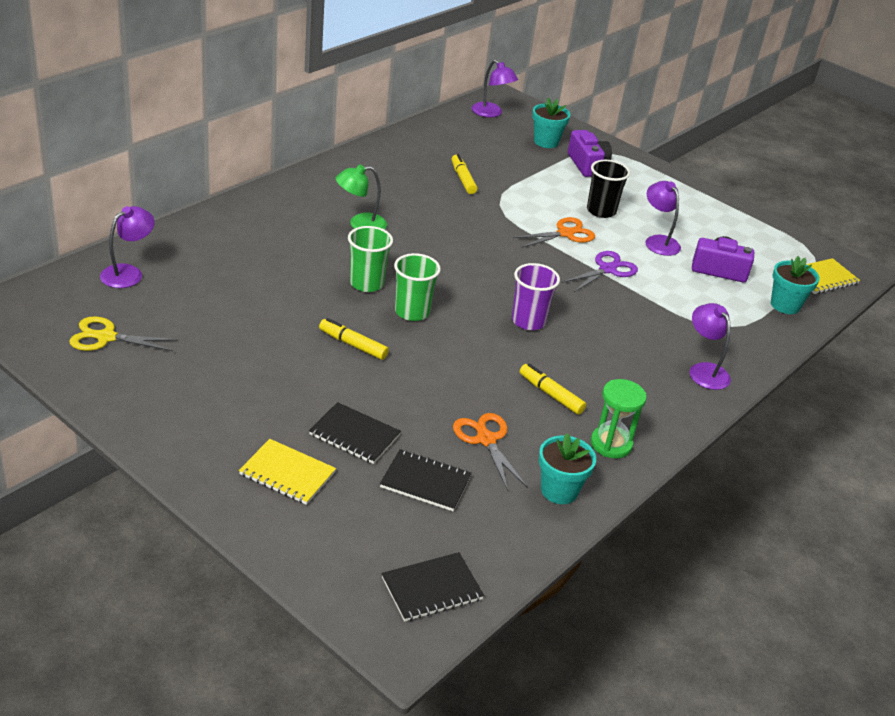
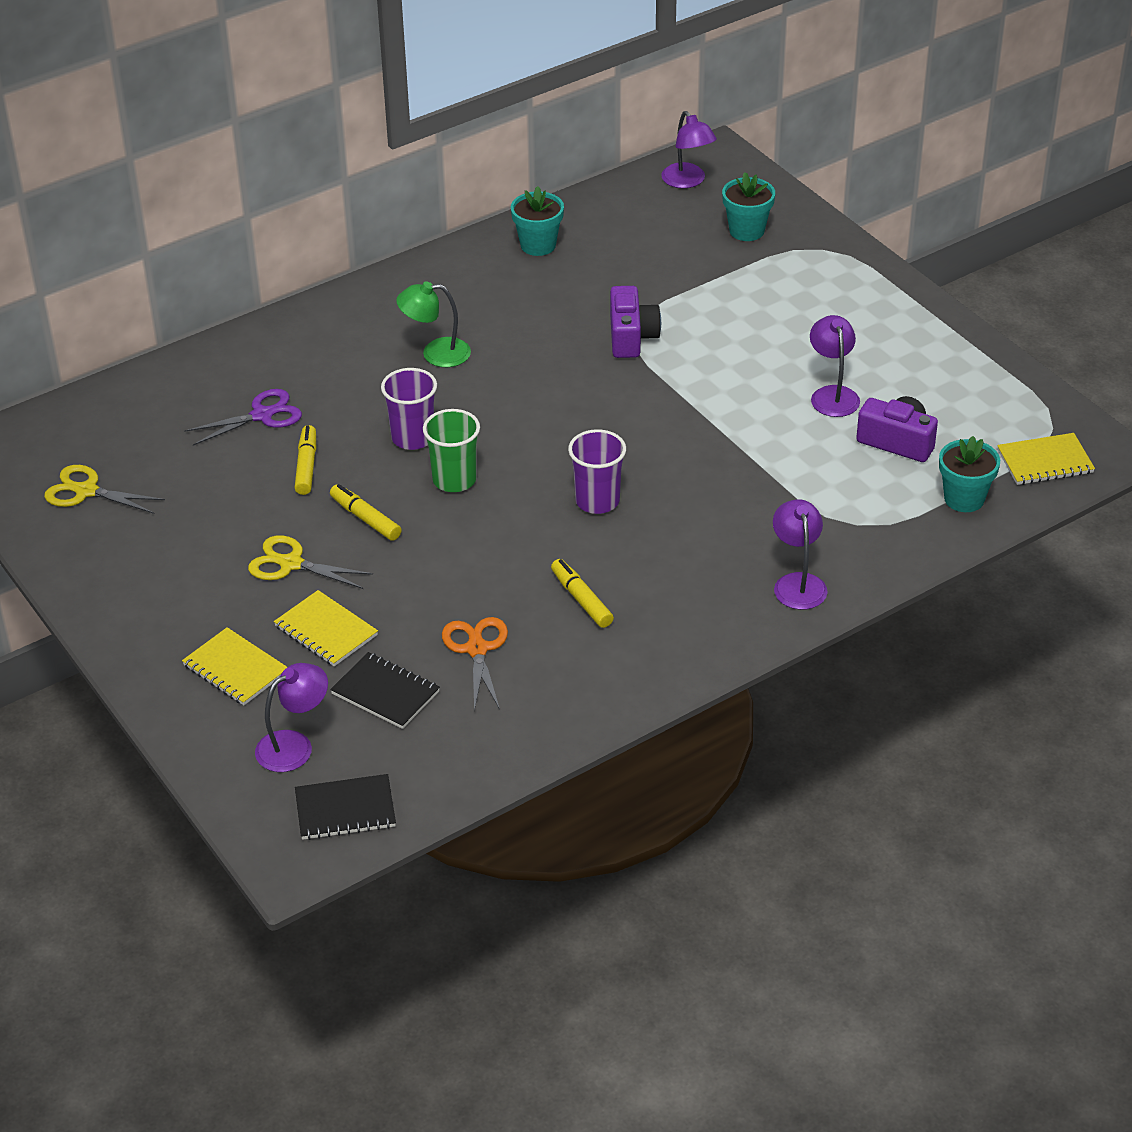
camera: 20 degrees right, 5 degrees up
(128, 273) = (133, 409): purple lamp -> purple lamp (294, 745)
(304, 383) = (291, 564): none -> yellow scissors
(354, 435) = (326, 631): black notebook -> yellow notebook
(366, 283) = (412, 438): green cup -> purple cup
(463, 179) = (601, 288): yellow marker -> yellow marker (306, 466)
(559, 491) = (536, 717): turquoise flower pot -> turquoise flower pot (538, 245)
(565, 233) = (706, 377): orange scissors -> none
(587, 165) = (790, 270): purple camera -> purple camera (631, 337)
(601, 211) = (773, 344): black cup -> none
(607, 269) = (739, 433): purple scissors -> purple scissors (262, 415)
(611, 444) = (627, 667): green hourglass -> none

